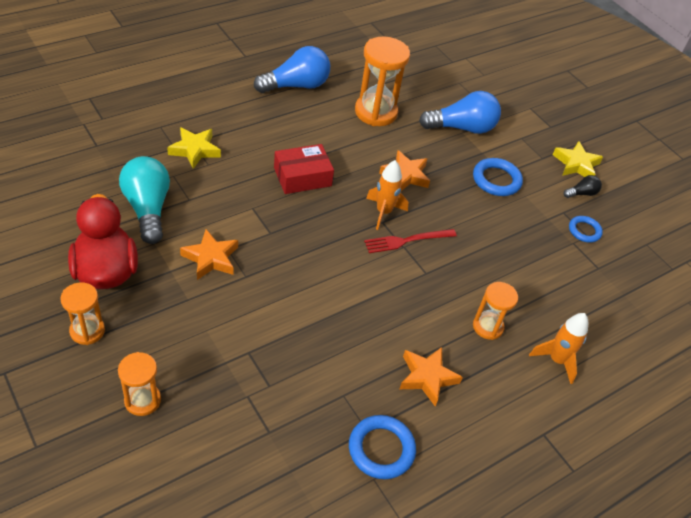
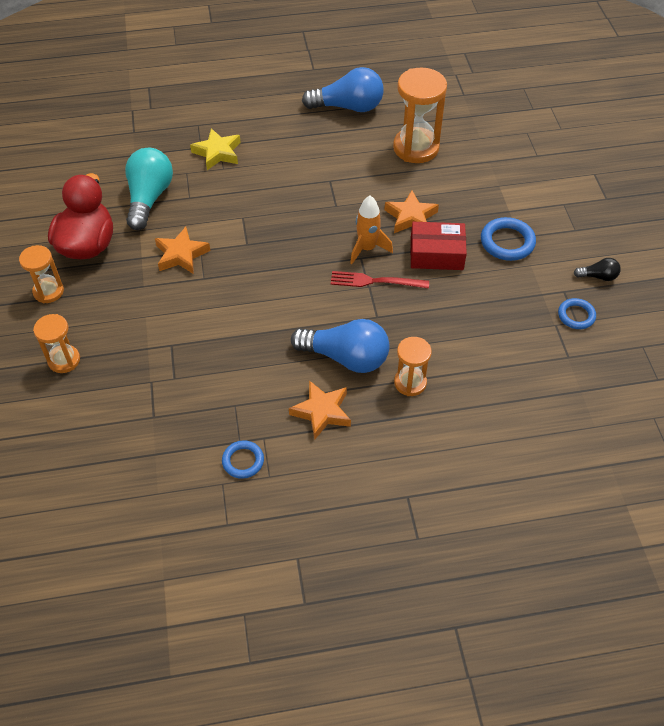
camera: 30 degrees right, 5 degrees up
(302, 177) = (305, 198): red box -> red box (436, 254)
(381, 449) = (243, 461): blue ring -> blue ring, size x0.65
(462, 128) = (501, 181): blue light bulb -> blue light bulb (345, 357)
(556, 360) = (463, 433): orange rocket -> none
(576, 164) = (611, 244): yellow star -> none

